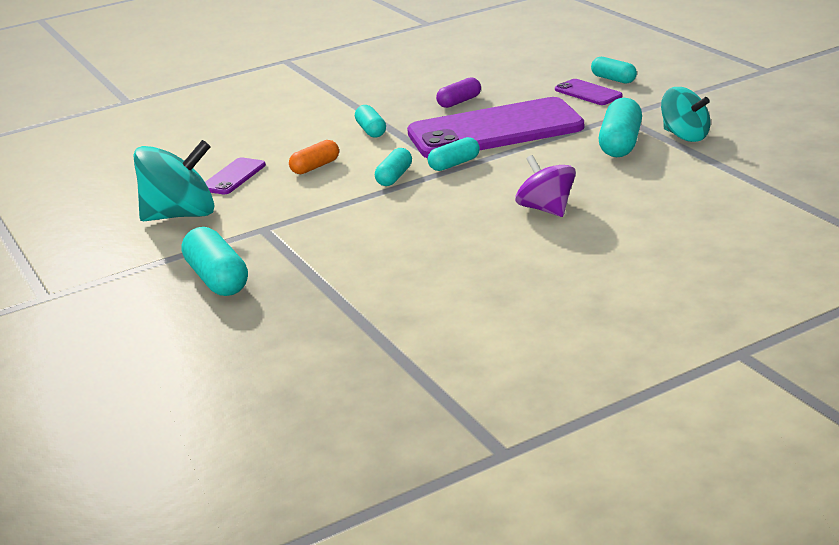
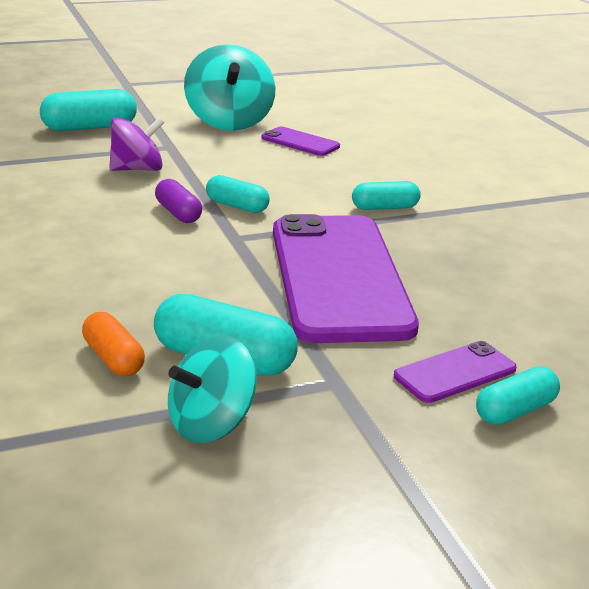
camera: 95 degrees right, 0 degrees up
(315, 167) = (297, 174): orange capsule -> orange capsule (113, 358)
(454, 164) = (246, 239): turquoise capsule -> none
(459, 102) = (459, 268): purple capsule -> purple capsule (178, 213)
(546, 209) = (69, 272): purple spinning top -> purple spinning top (137, 169)

